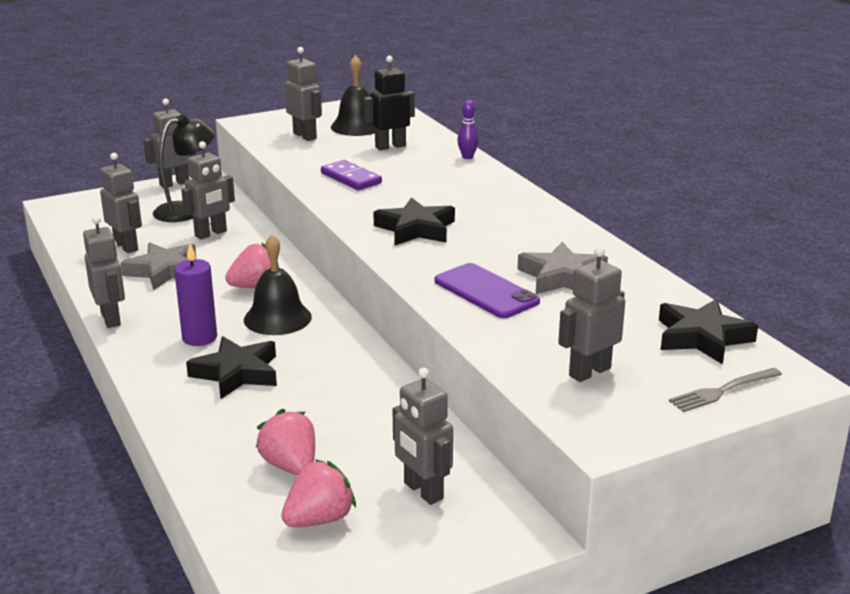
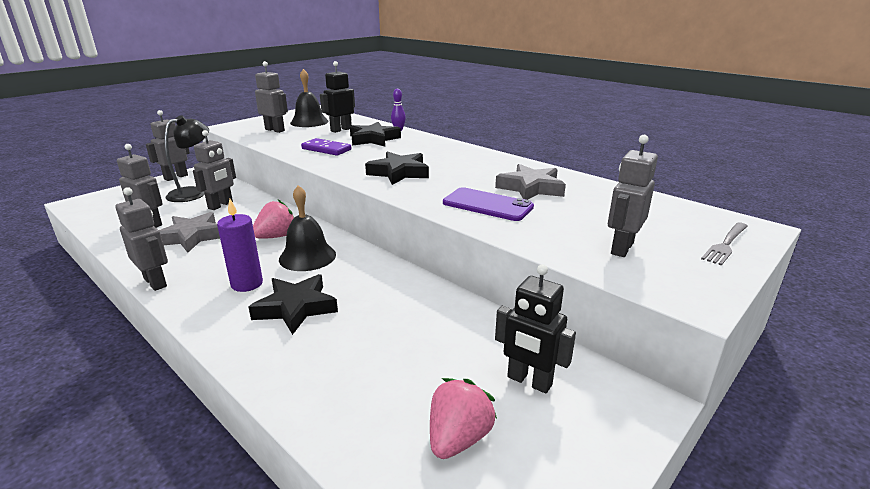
camera: 20 degrees left, 0 degrees up
(290, 466) = (395, 386): pink strawberry -> none
(423, 491) = (529, 381): grey robot -> black robot
(702, 337) = (665, 211): black star -> black star (373, 139)

